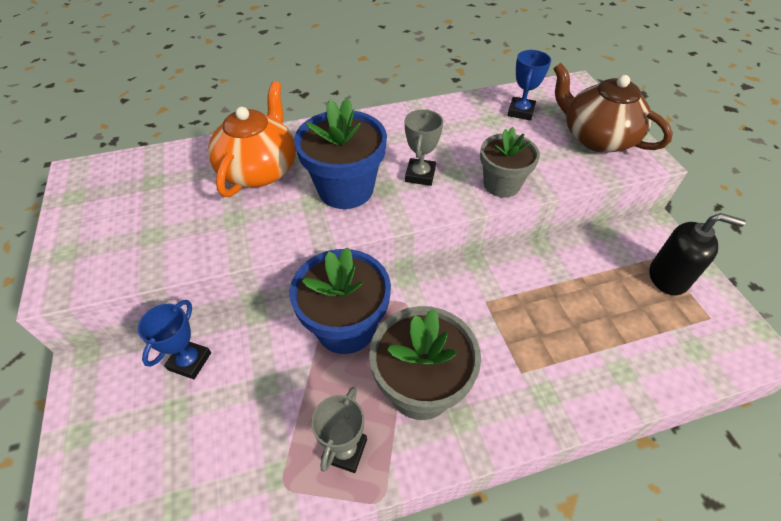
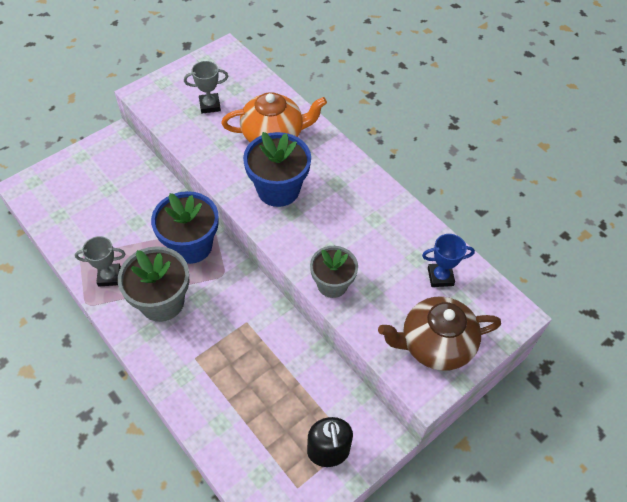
camera: 65 degrees right, 5 degrees up
(189, 361) = (138, 179): blue trophy -> none
(420, 175) = (316, 228): grey trophy -> grey trophy (210, 105)
(596, 138) = (435, 344): brown teapot -> brown teapot turned 120 degrees counterclockwise

